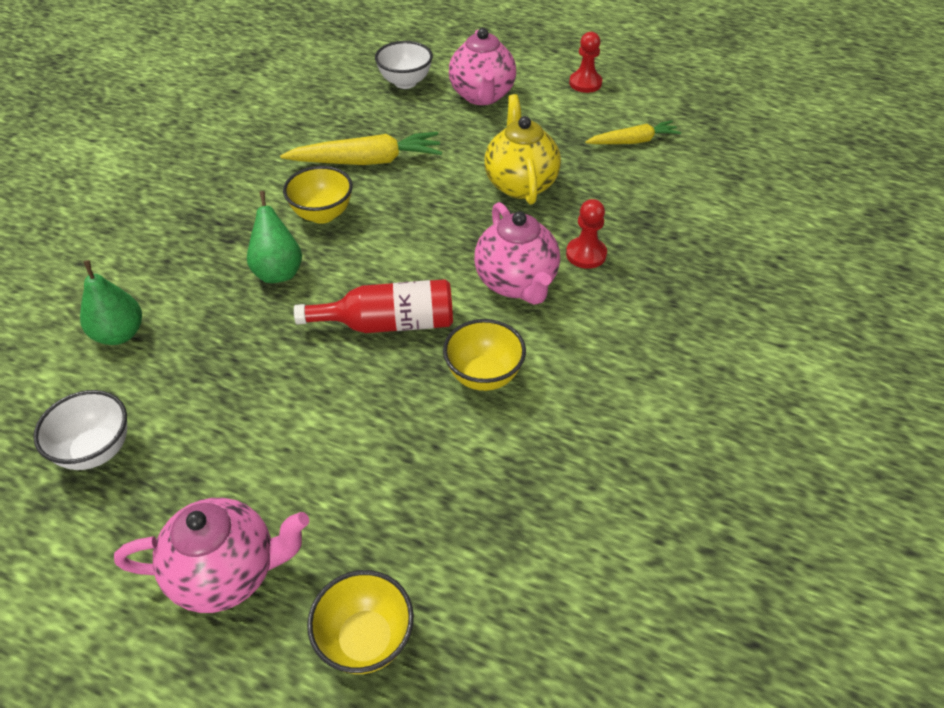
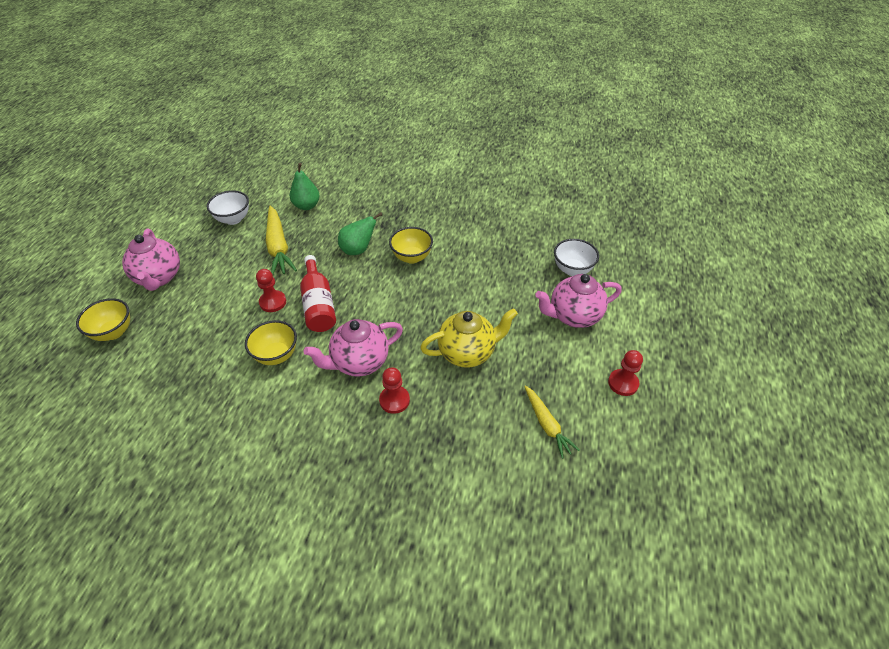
camera: 80 degrees right, 0 degrees up
(364, 382) = (273, 302): none -> red pawn
(367, 161) = (471, 267): yellow carrot -> yellow carrot (278, 247)

